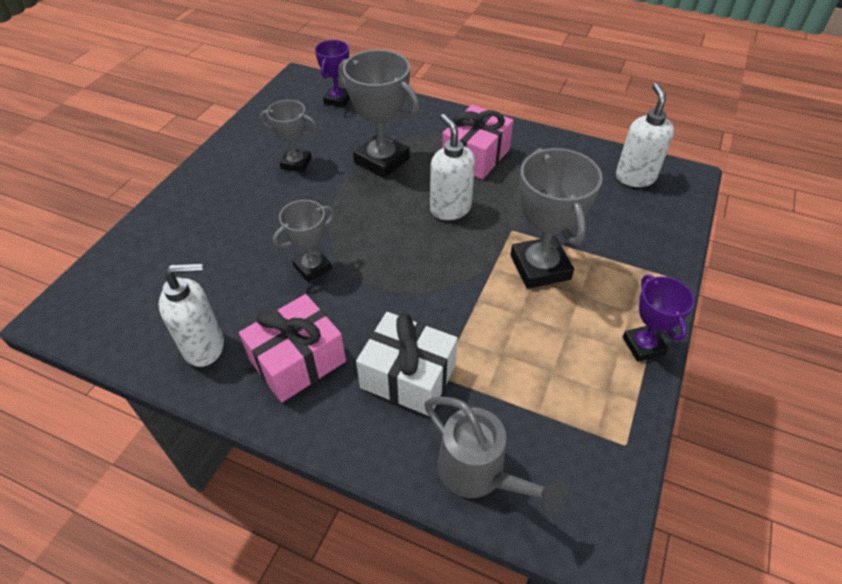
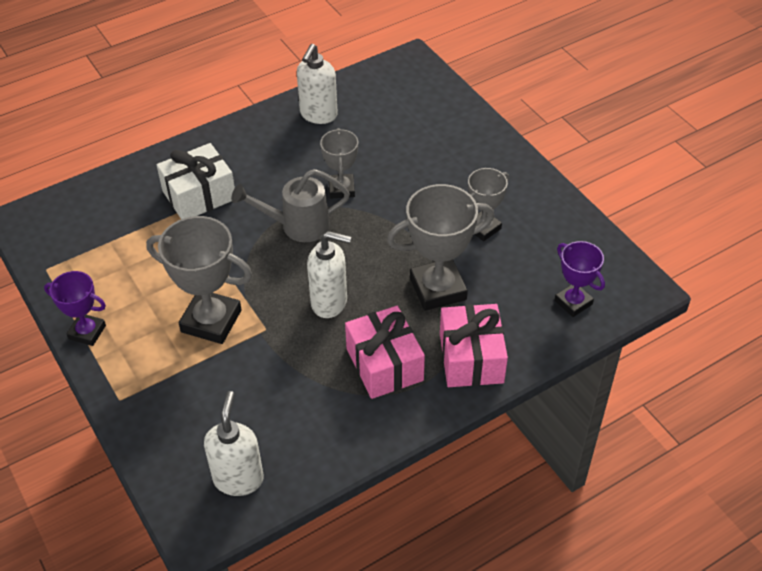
camera: 125 degrees right, 0 degrees up
(297, 361) = (264, 151): pink gift -> pink gift (471, 358)
(479, 473) = (107, 193): grey watering can -> grey watering can (298, 226)
(635, 177) = (238, 478): white soap dispenser -> white soap dispenser turned 120 degrees counterclockwise

